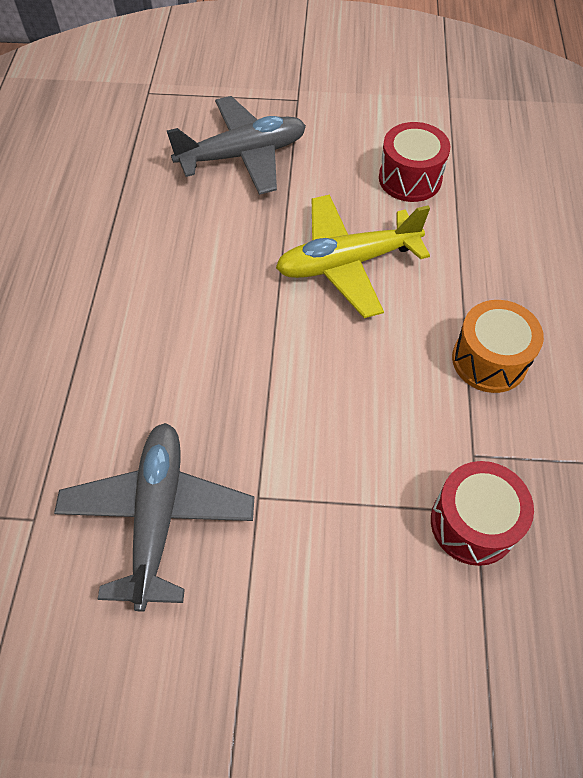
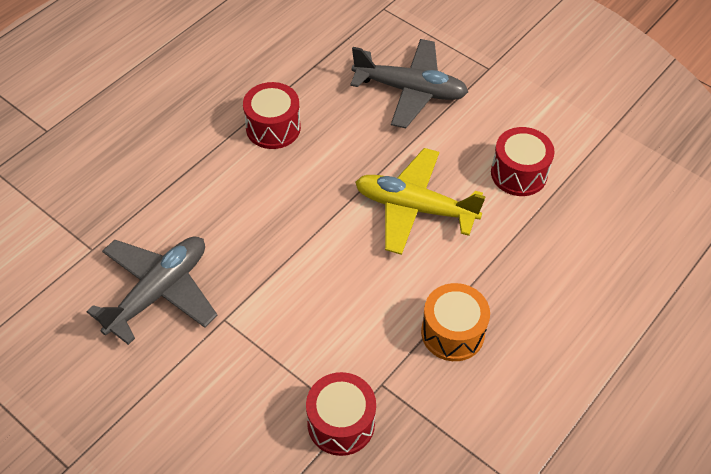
camera: 35 degrees right, 5 degrees down
(135, 264) = (273, 128): none -> red drum

